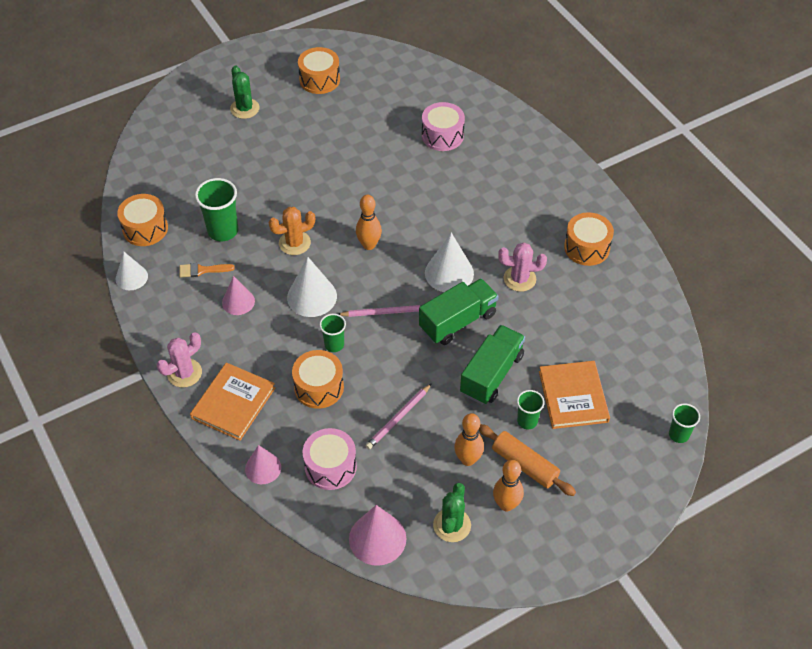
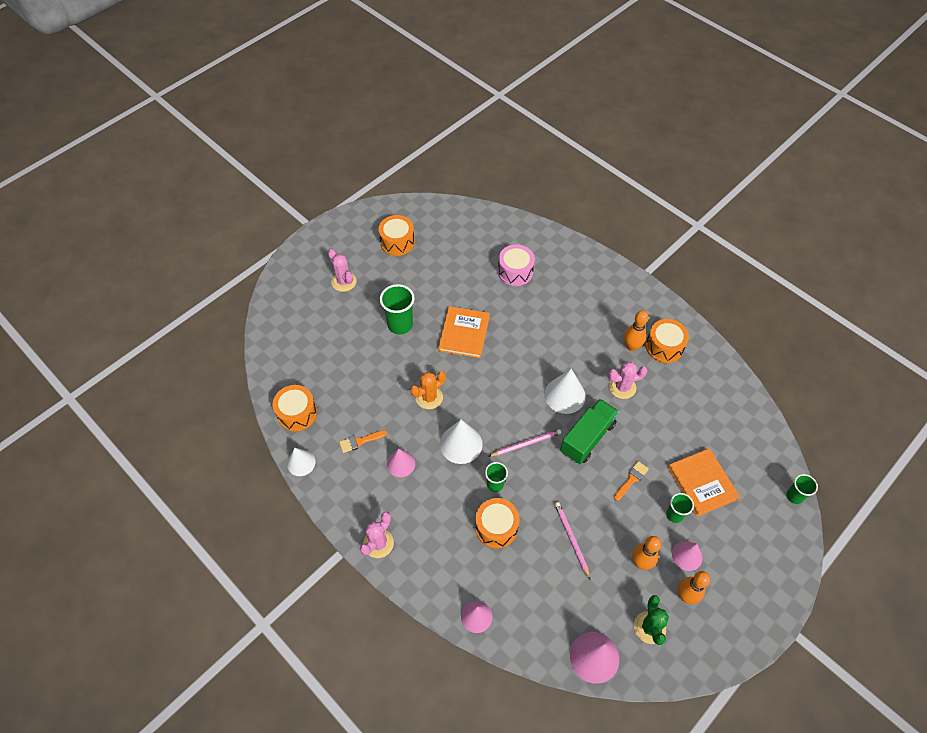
camera: 15 degrees left, 5 degrees up
(223, 231) = (365, 400): green cup -> green cup (400, 325)
(233, 403) = (430, 561): orange book -> orange book (464, 333)
(245, 108) = (344, 282): green cactus -> pink cactus
(330, 466) = (532, 599): pink drum -> none
(369, 245) = (491, 385): orange bowling pin -> orange bowling pin (631, 346)
(398, 418) = (571, 539): pink pencil -> pink pencil turned 135 degrees clockwise
(491, 374) = (631, 479): green truck -> orange brush
(524, 465) = (687, 555): orange rolling pin -> pink cone

